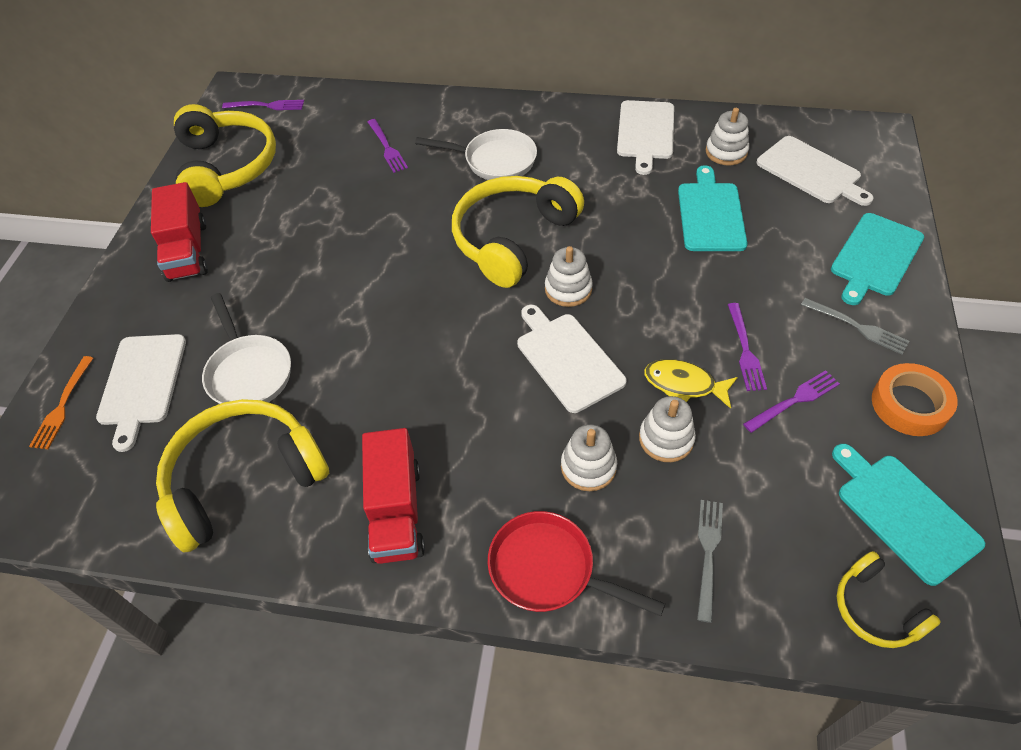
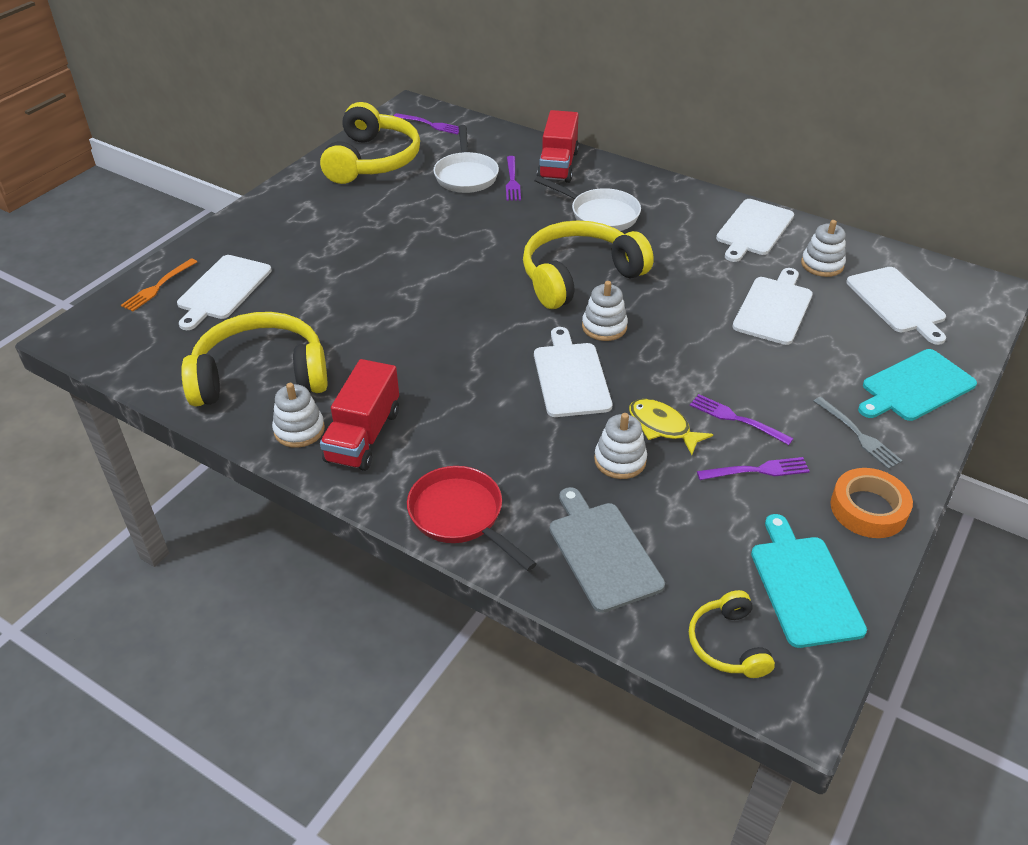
camera: 20 degrees right, 10 degrees down
(187, 251) = (307, 210): red truck -> red truck (558, 165)
(248, 372) = (306, 307): white pan -> white pan (466, 175)
(588, 467) = (539, 458): white stacking toy -> white stacking toy (299, 430)
(708, 554) = (602, 552): grey fork -> grey cutting board
(710, 214) = (774, 308): turquoise cutting board -> white cutting board
(745, 350) = (736, 419): purple fork -> purple fork turned 105 degrees clockwise

